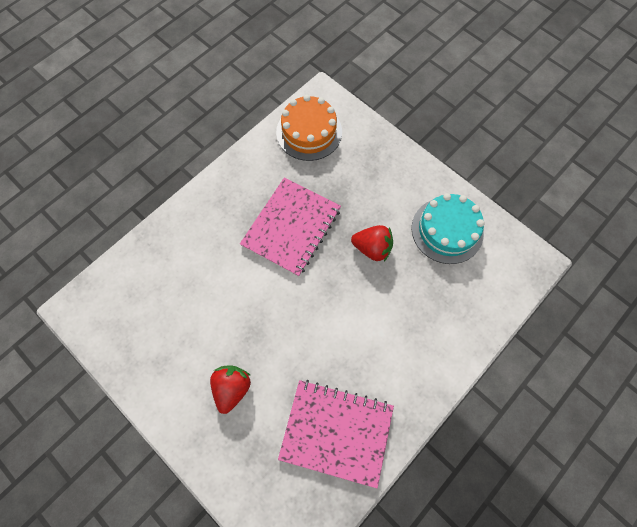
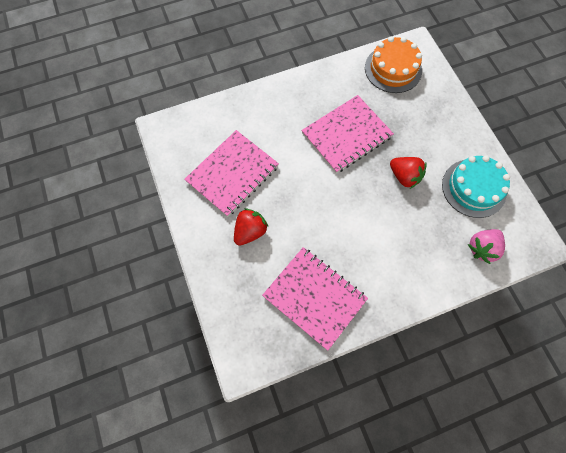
camera: 25 degrees right, 0 degrees up
(182, 328) = (232, 174): none -> pink notebook
(483, 293) = (482, 248): none -> pink strawberry

